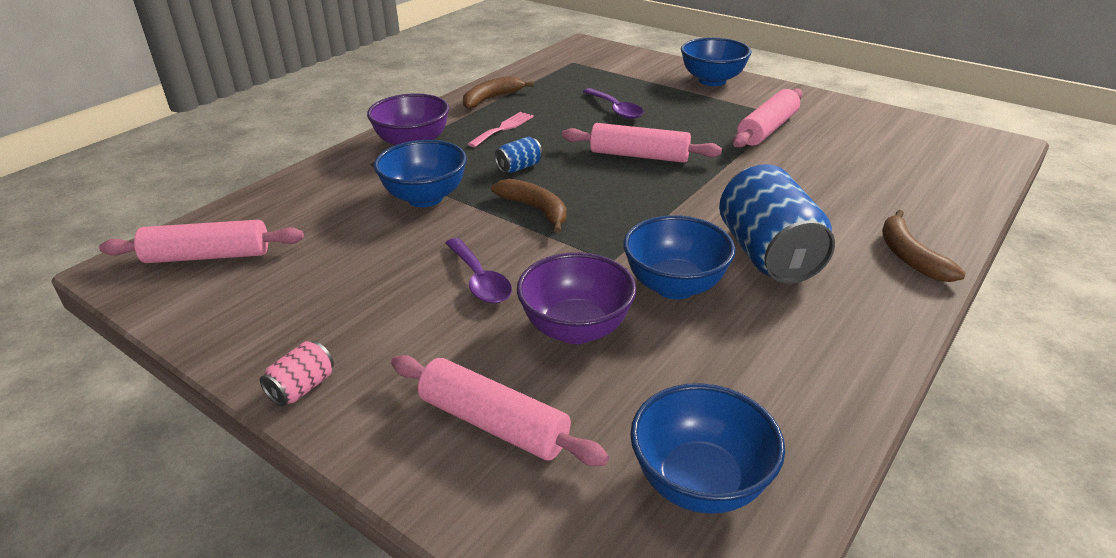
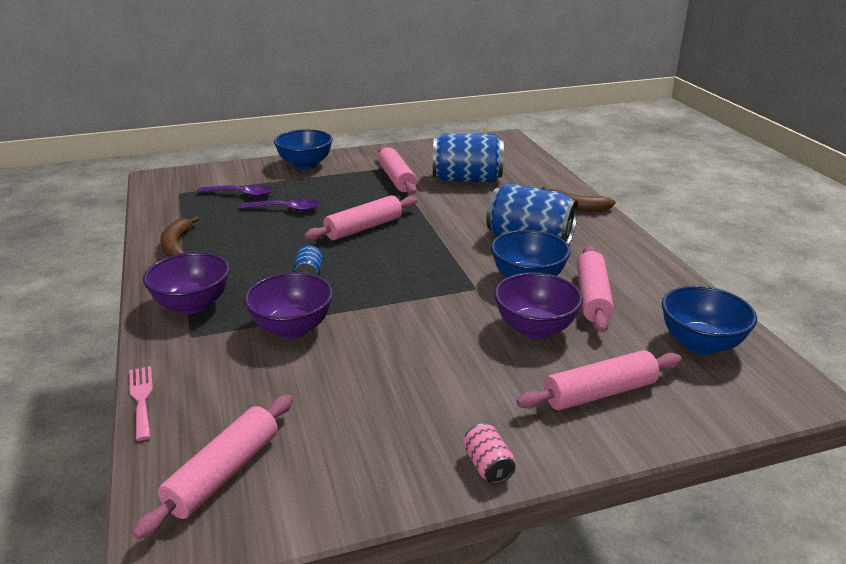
camera: 55 degrees left, 5 degrees down
(425, 198) = (292, 328): blue bowl -> purple bowl
(480, 280) = (439, 344): purple spoon -> purple spoon (241, 194)
(503, 128) = (237, 258): pink fork -> pink fork (142, 399)
(536, 209) = (377, 290): brown banana -> none
(698, 347) = (592, 297): none -> pink rolling pin
(842, 163) = (467, 179): none -> blue can

